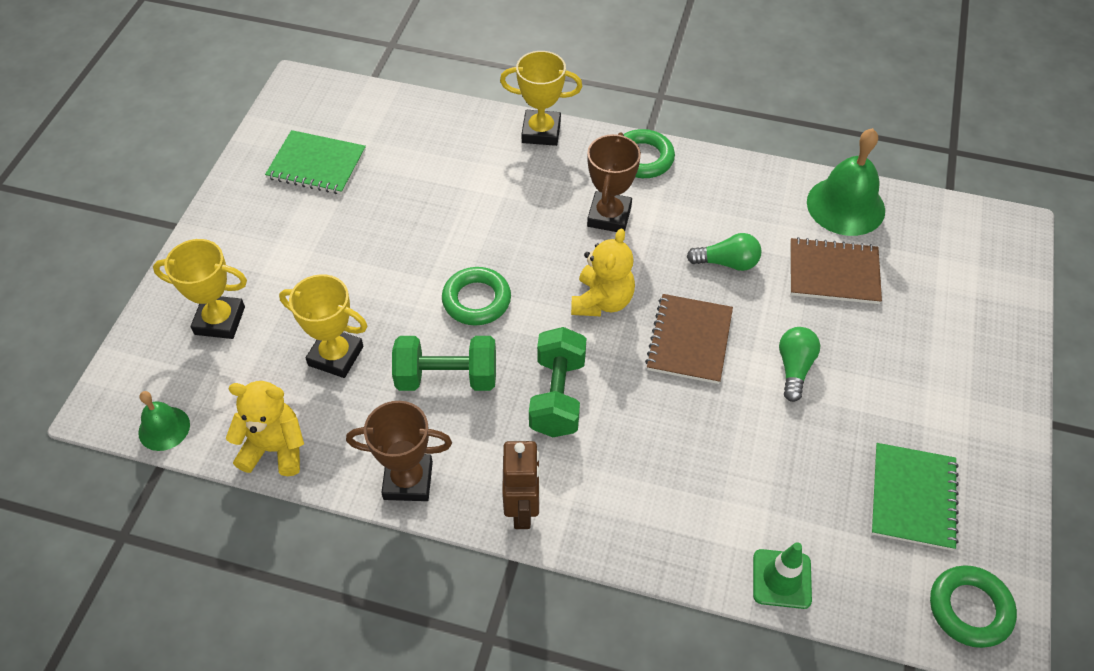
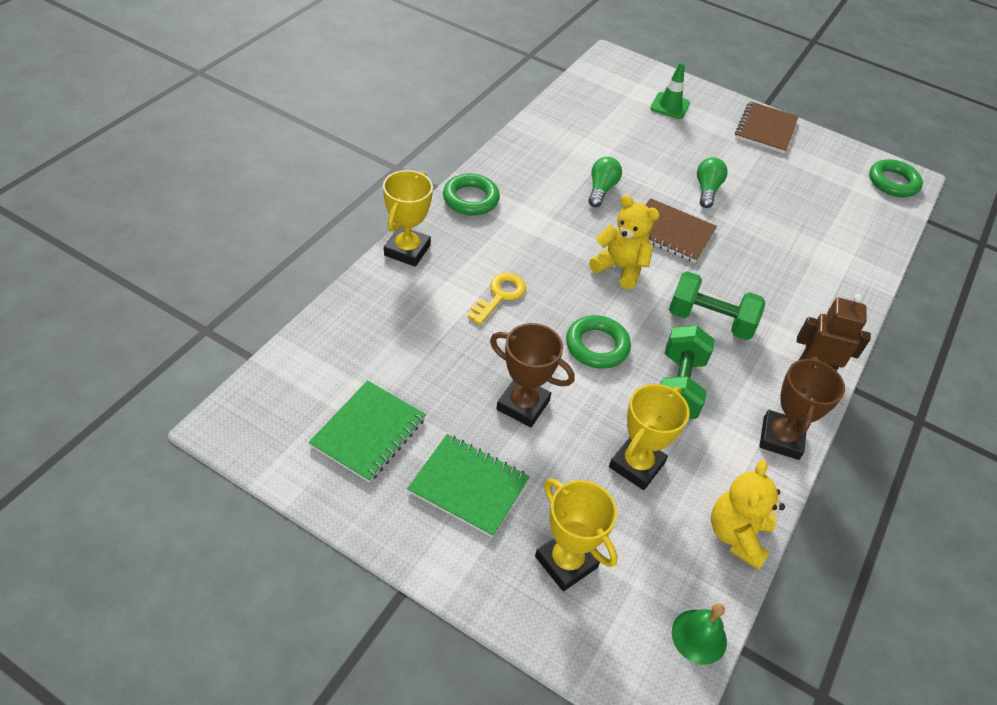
camera: 80 degrees left, 5 degrees down
(220, 320) = (566, 562): yellow trophy -> yellow trophy turned 60 degrees counterclockwise
(511, 211) = (499, 296): none -> yellow key
(609, 216) = (529, 237): brown trophy -> brown trophy (523, 405)
(781, 579) = (873, 252): green traffic cone -> green traffic cone (669, 106)
(794, 368) = (707, 190): green light bulb -> green light bulb turned 75 degrees clockwise
(833, 273) = (627, 143): brown notebook -> brown notebook (766, 129)
(845, 206) = (565, 116): green bell -> none
(912, 497) = (816, 176): green notebook -> green notebook (468, 486)

